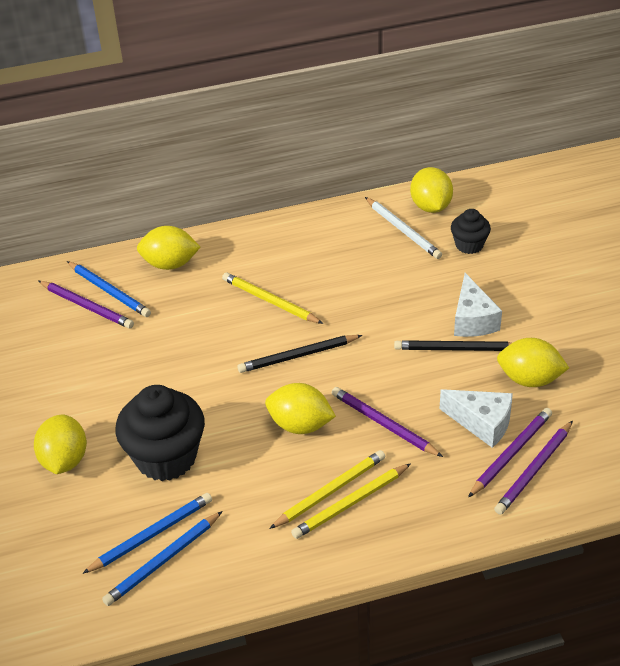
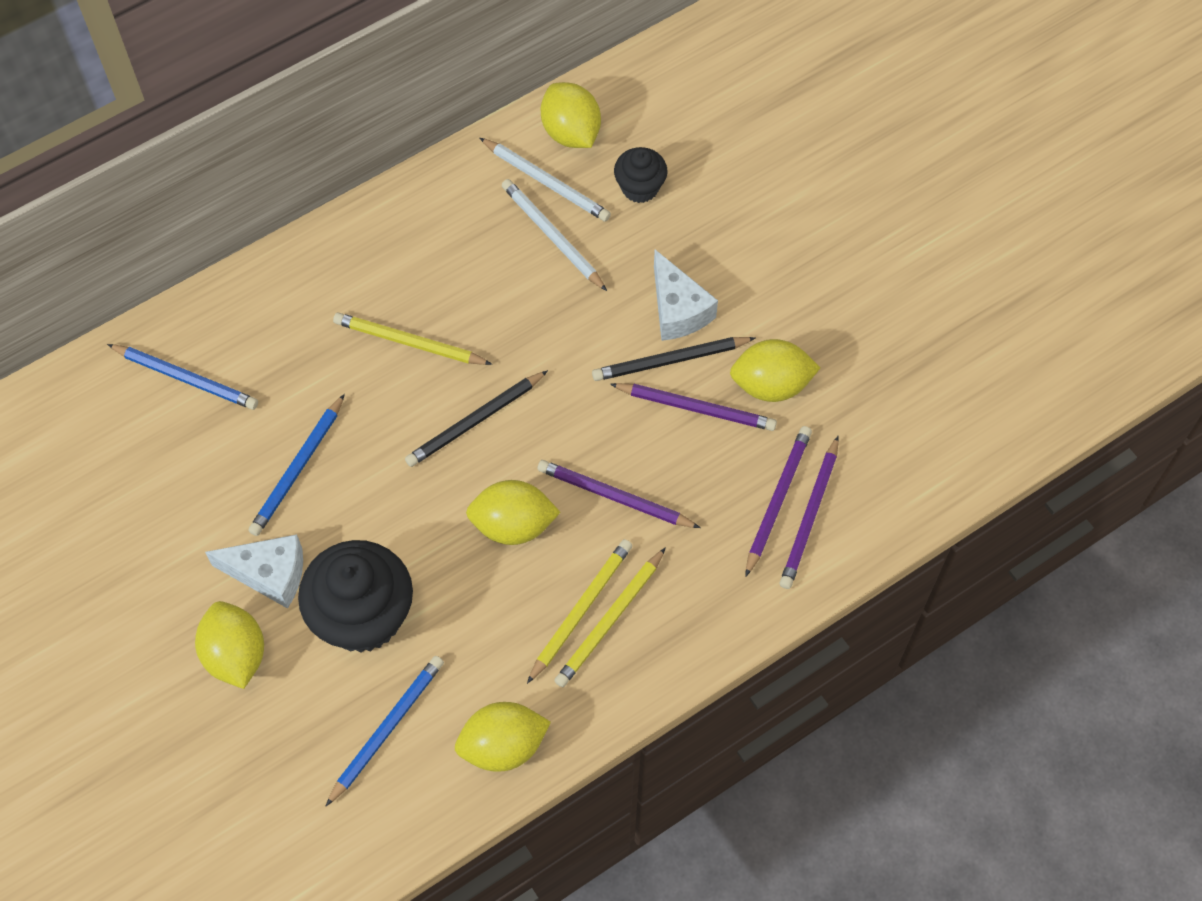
camera: 20 degrees left, 20 degrees up
(86, 306) = (165, 411): purple pencil -> purple pencil (695, 408)
(163, 560) = (414, 760): blue pencil -> blue pencil (298, 468)
(170, 264) = (252, 313): yellow lemon -> yellow lemon (503, 746)
(396, 261) = (553, 236): none -> white pencil
(482, 423) = (732, 465): white cheese -> white cheese (269, 574)

